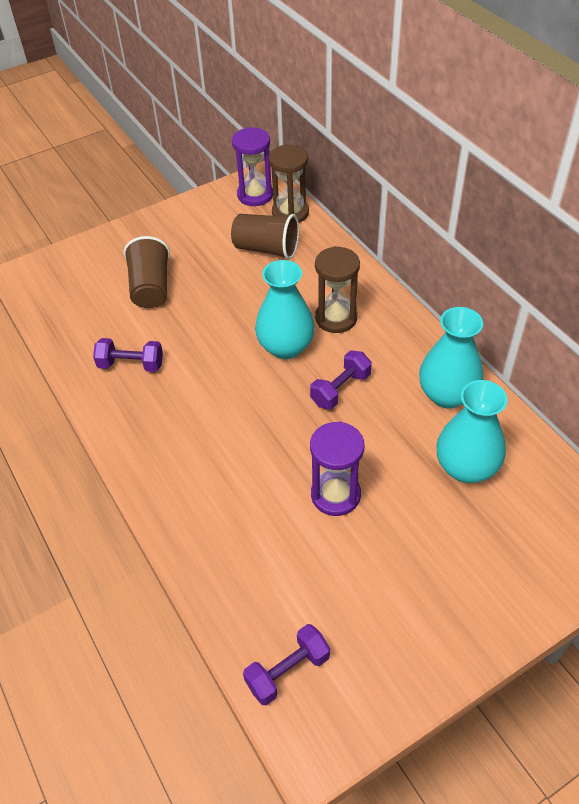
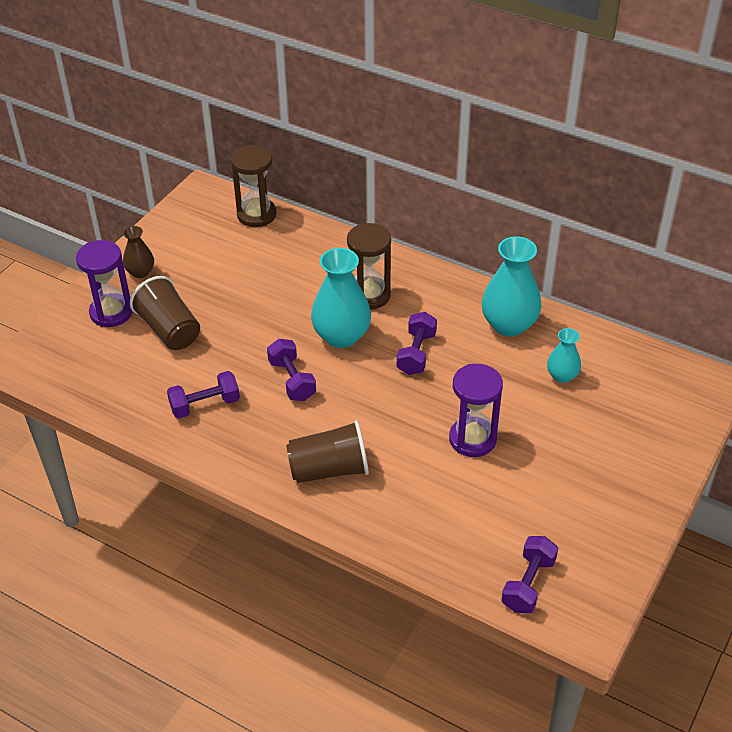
camera: 30 degrees left, 5 degrees down
(164, 231) = (140, 272): none -> brown vase
(216, 371) = (292, 380): none -> purple dumbbell
(255, 195) = (208, 208): purple hourglass -> purple hourglass (111, 312)
(266, 249) = (258, 255): brown cup -> brown cup (329, 469)
(466, 467) = (562, 376): turquoise vase -> turquoise vase, size x0.55

